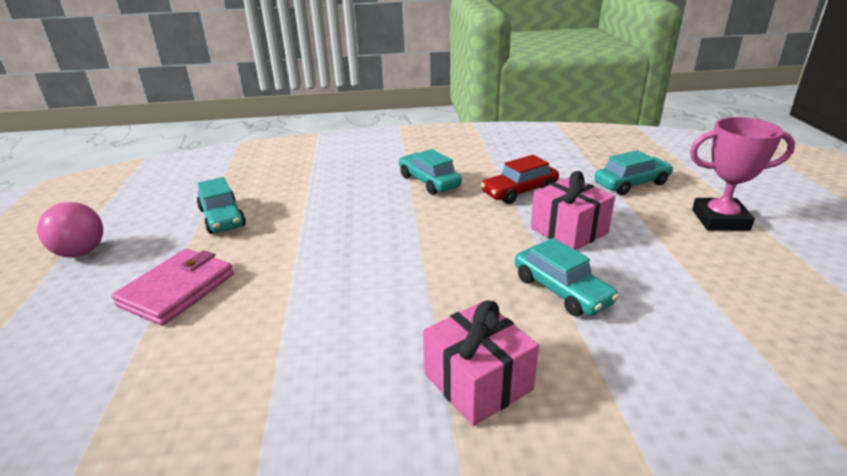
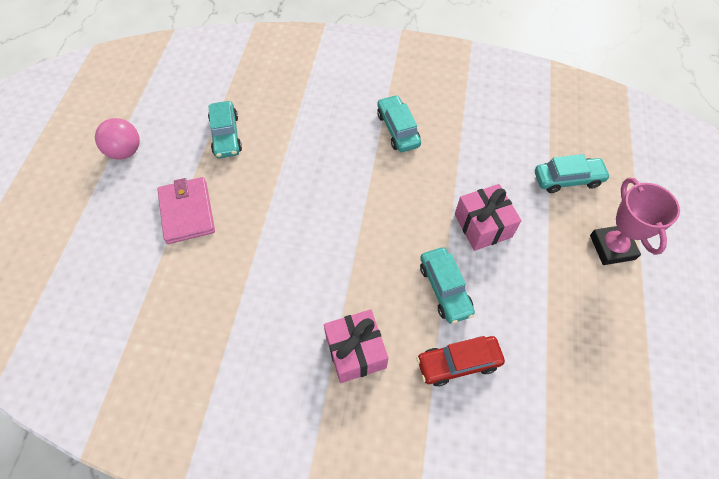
camera: 15 degrees right, 30 degrees up
(177, 290) = (187, 212): pink wallet -> pink wallet turned 60 degrees counterclockwise
(519, 191) = (467, 164): red car -> red car (458, 363)
(720, 220) = (612, 247): pink trophy -> pink trophy turned 60 degrees clockwise

